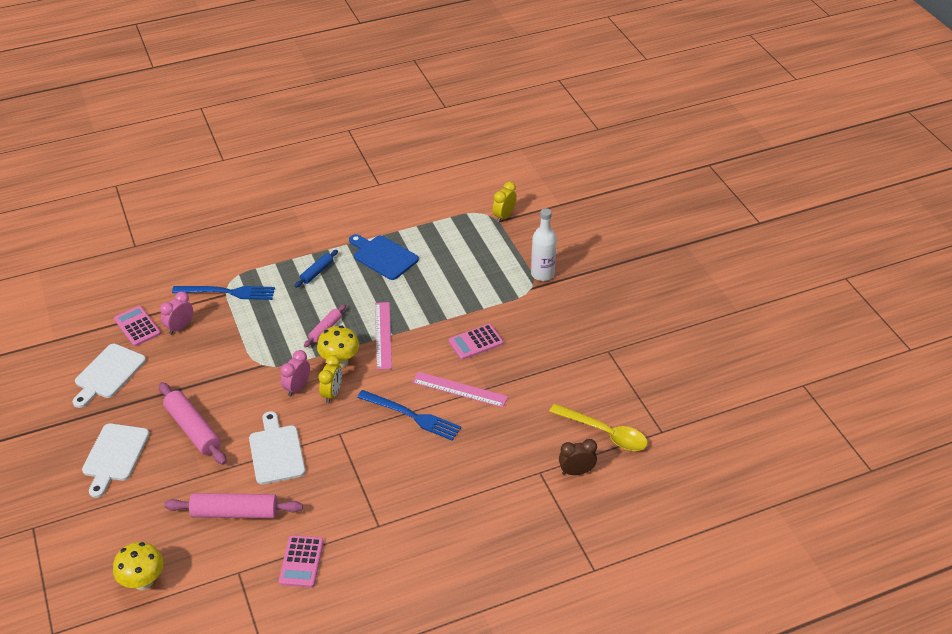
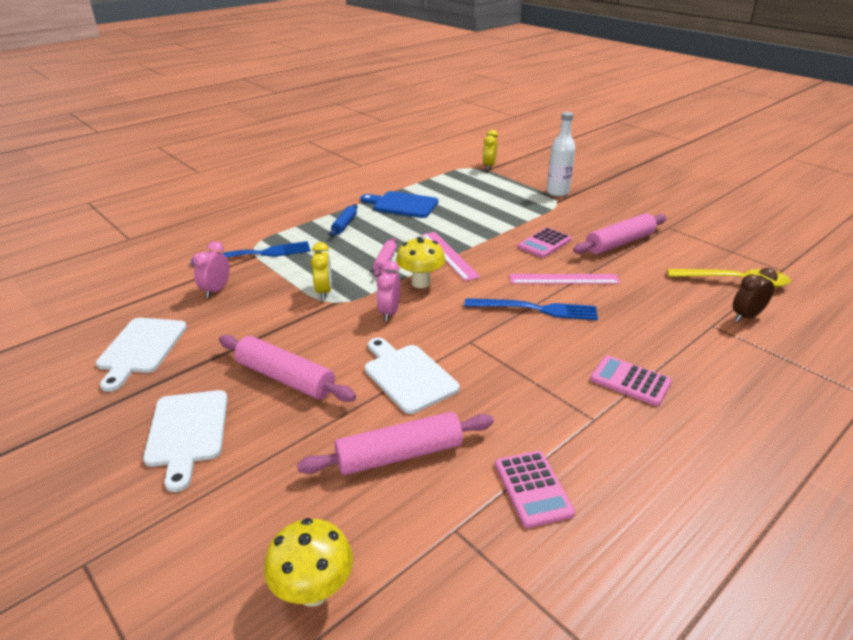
camera: 20 degrees left, 10 degrees down
(137, 326) = (161, 299): pink calculator -> pink calculator (630, 381)
(332, 393) = (433, 309): yellow clock -> yellow clock (324, 291)
(544, 359) = (619, 243): none -> pink rolling pin

